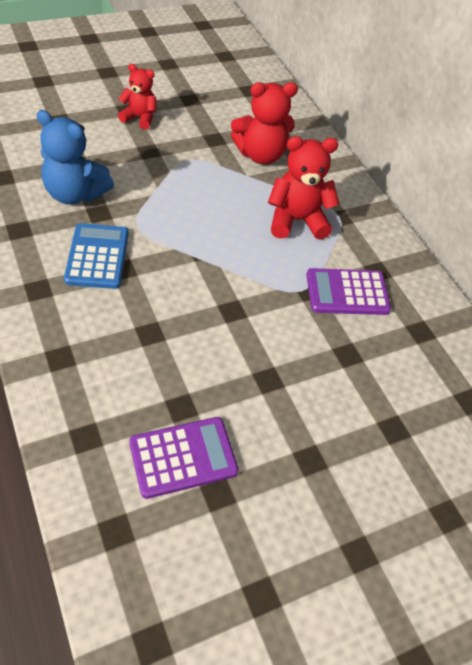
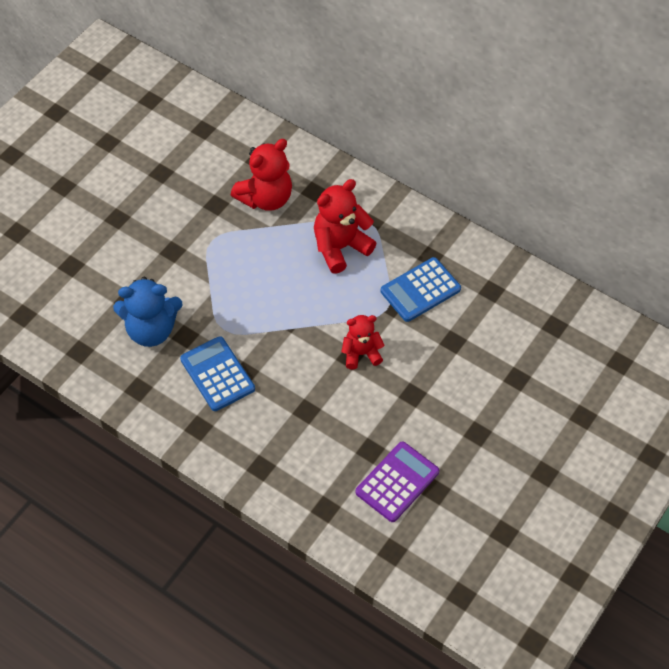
camera: 25 degrees left, 5 degrees up
(139, 118) = (136, 221): red teddy bear -> red teddy bear (361, 353)
(347, 292) = (420, 290): purple calculator -> blue calculator

